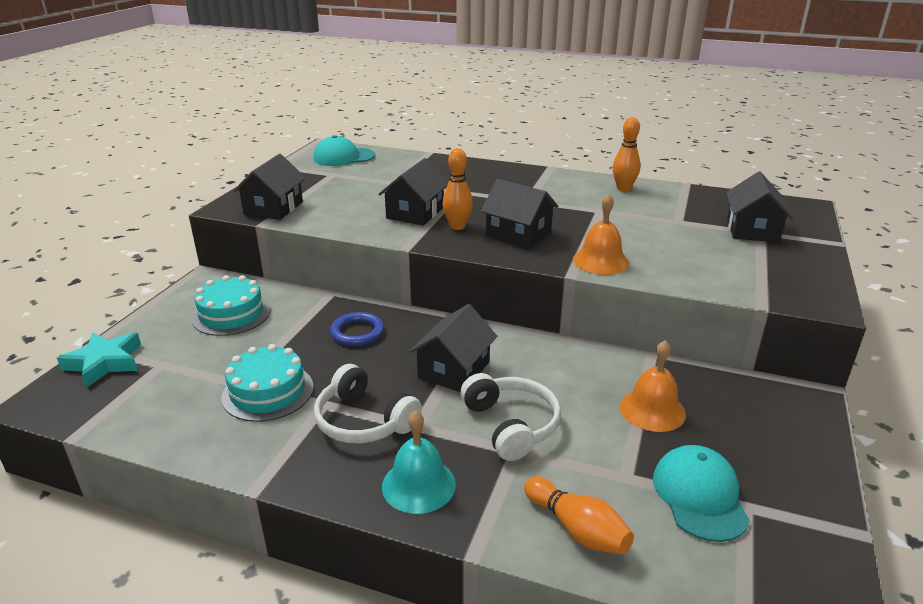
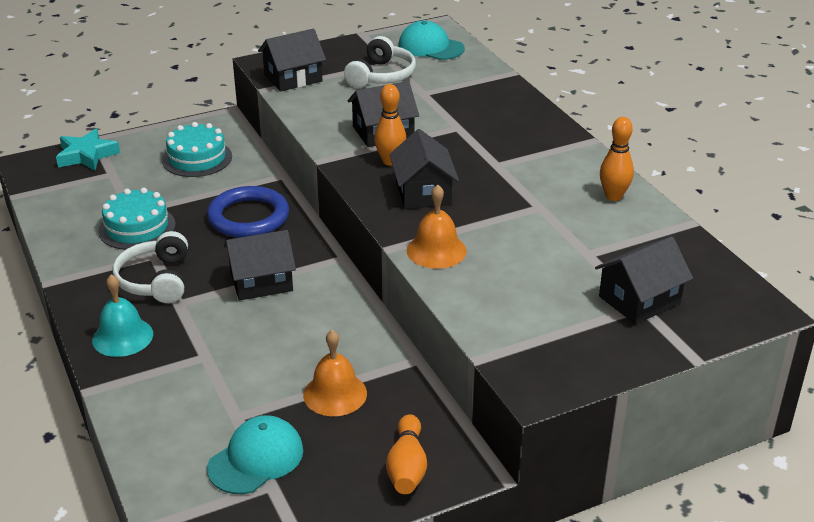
camera: 45 degrees right, 5 degrees up
(357, 332) = (248, 217): blue ring -> blue ring, size x1.60
(511, 425) = (230, 340): white headphones -> white headphones (381, 76)
(577, 529) = (157, 420): orange bowling pin -> orange bowling pin (407, 467)

